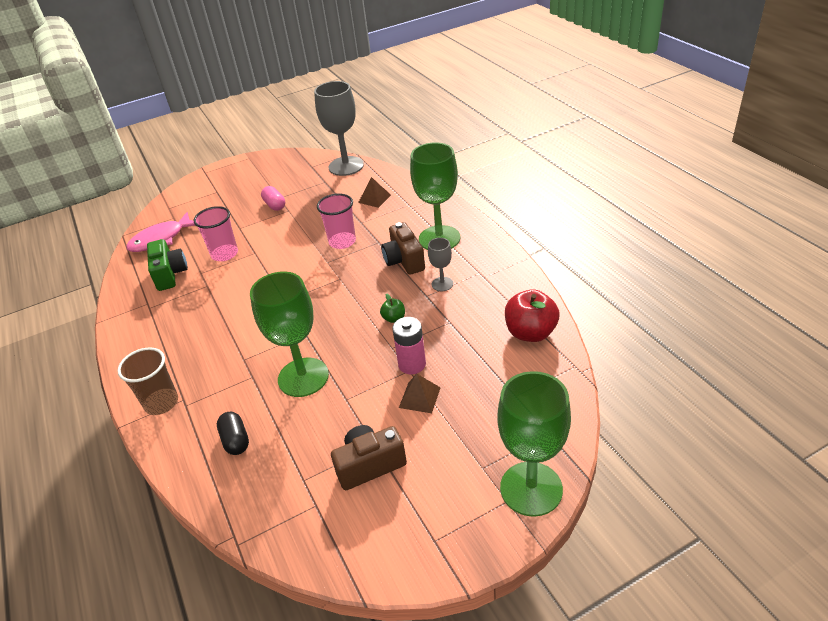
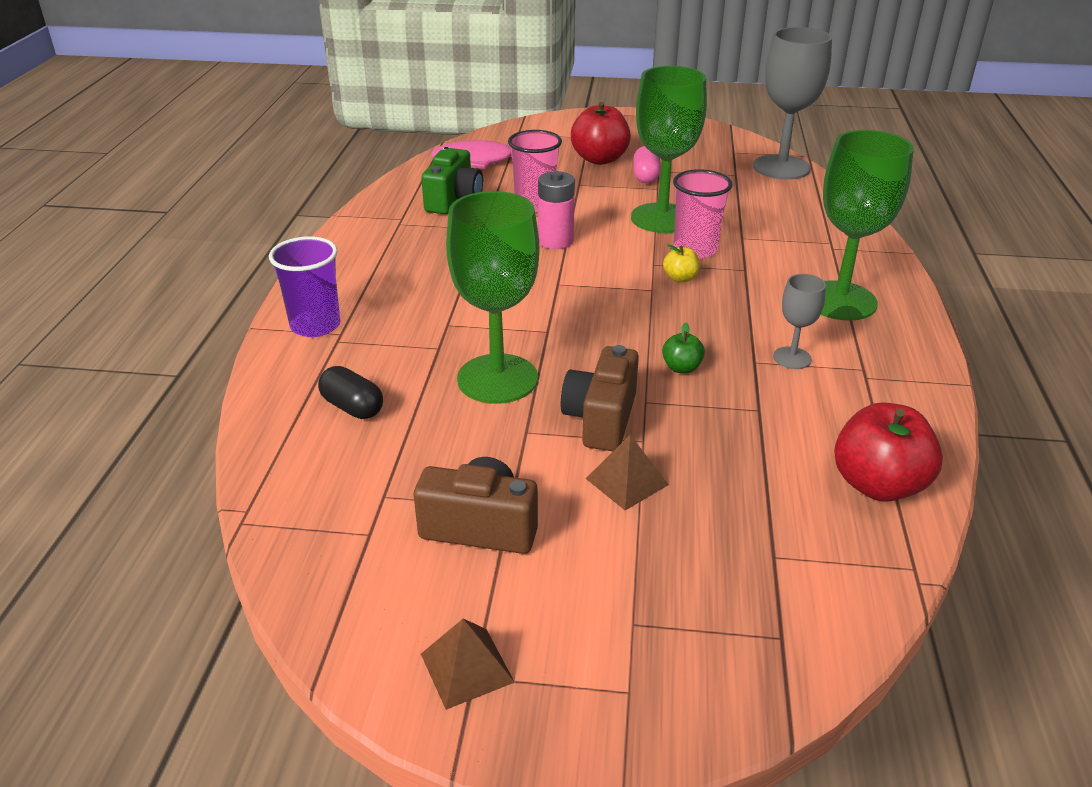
camera: 30 degrees right, 5 degrees down
(161, 403) = (315, 325): brown cup -> purple cup
(236, 440) = (352, 407): black capsule -> black capsule turned 60 degrees counterclockwise
(237, 205) = (599, 159): none -> red apple
(349, 264) = (680, 278): none -> yellow apple
(374, 198) = (787, 218): brown pyramid -> brown pyramid (467, 668)
(404, 261) = (761, 306): brown camera -> brown camera (601, 419)
(412, 364) = (654, 435): pink battery -> pink battery (555, 241)
(531, 488) = (682, 698): green goblet -> green goblet (662, 218)

